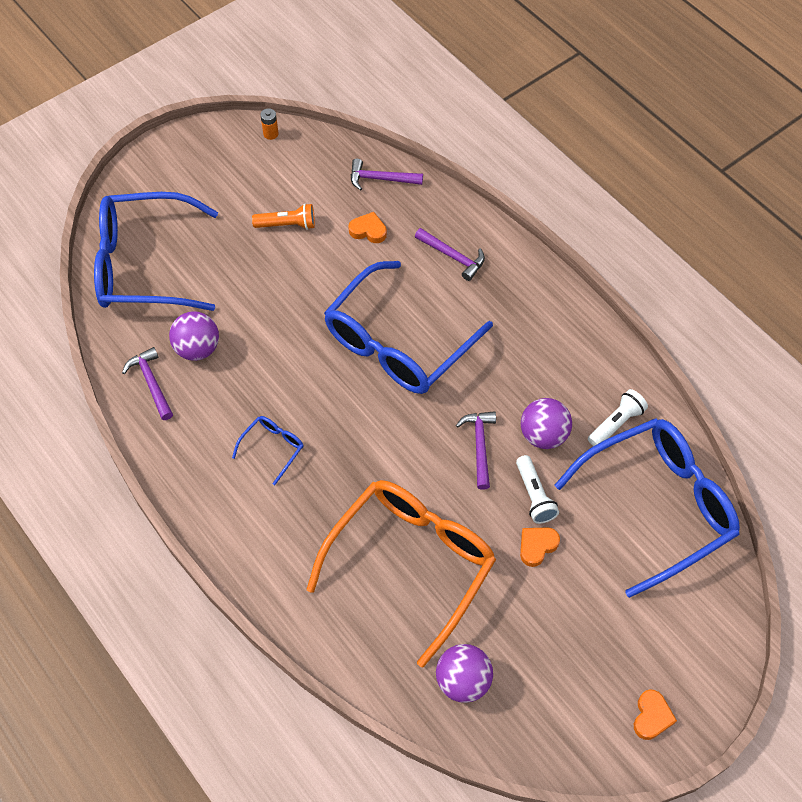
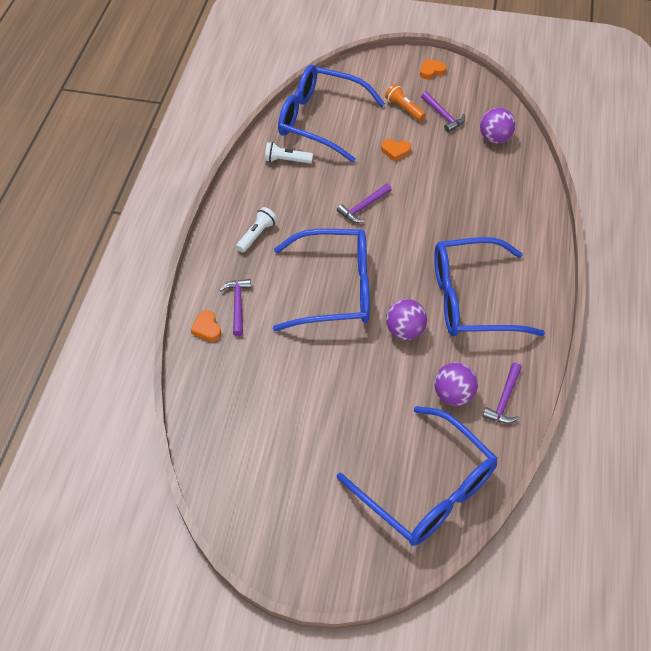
camera: 130 degrees left, 5 degrees down
(271, 134) = (223, 508): orange battery -> none
(273, 448) = (471, 299): blue glasses -> blue glasses, size x2.45
(287, 225) = (302, 423): orange flashlight -> orange flashlight (404, 108)
(368, 230) = (260, 368): orange heart -> orange heart (207, 328)
(381, 179) = (204, 394): purple hammer -> purple hammer (443, 115)
(411, 563) = (462, 192): orange glasses -> none
(534, 495) = (368, 168): white flashlight -> white flashlight (257, 235)
(543, 435) = (326, 185): purple ball -> purple ball (404, 330)

